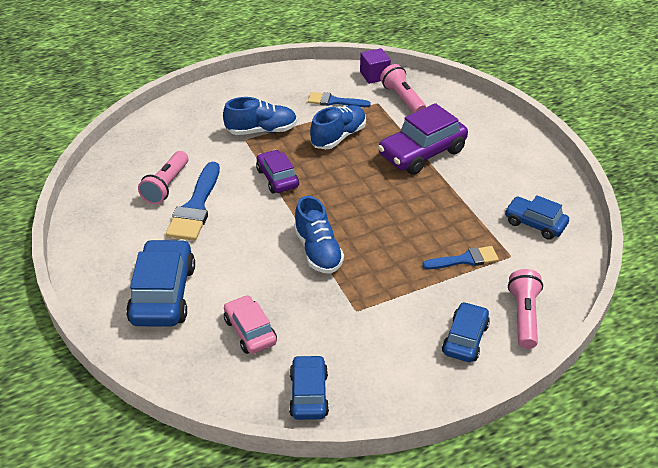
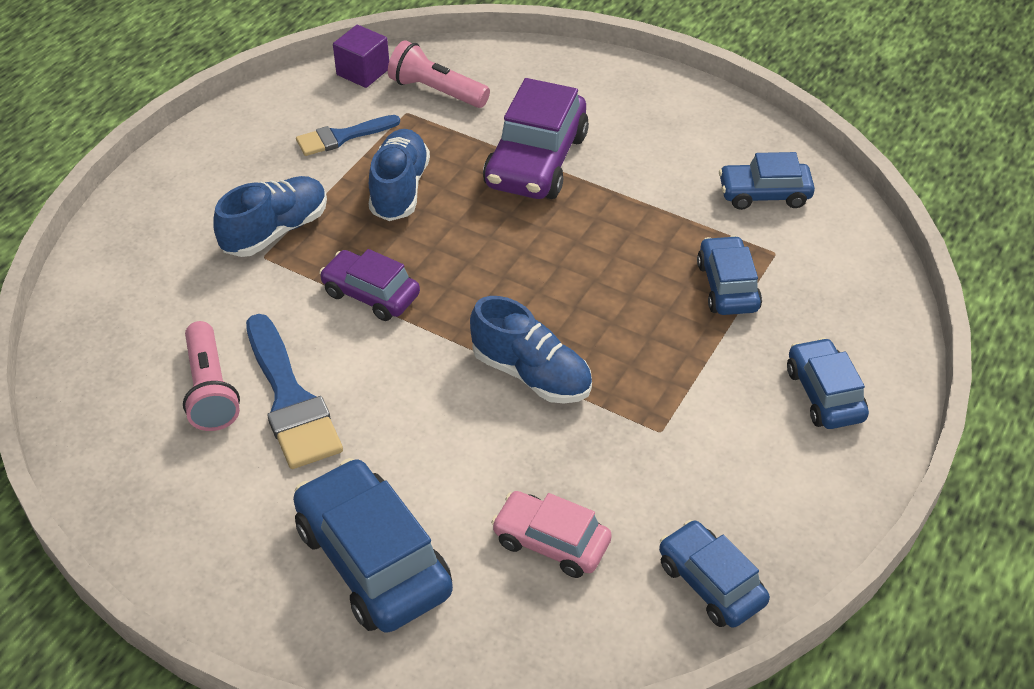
camera: 35 degrees left, 5 degrees up
(465, 259) = (727, 286): blue brush -> blue car
(524, 316) = (861, 325): pink flashlight -> none

